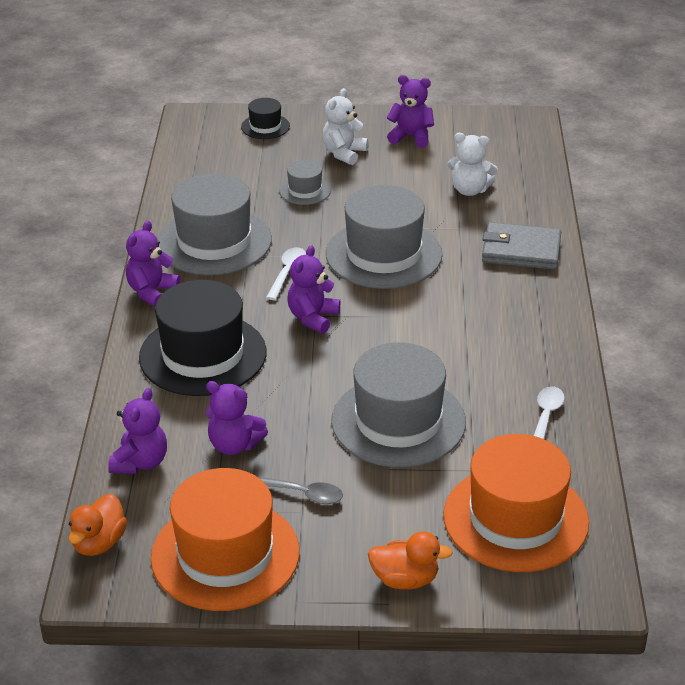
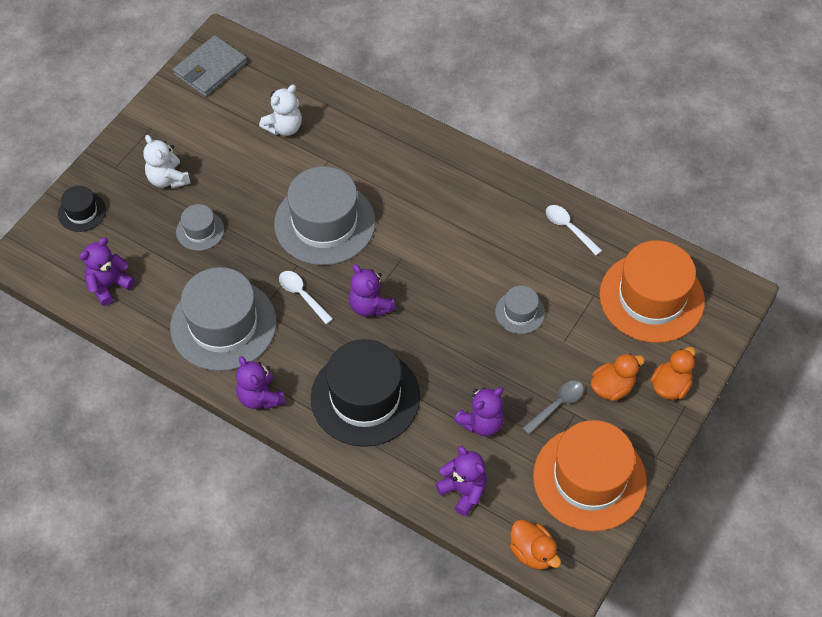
camera: 60 degrees left, 20 degrees up
(362, 530) = (612, 387): none -> orange duck
(398, 421) = (520, 312): grey hat -> grey hat, size x0.47
(411, 137) = (181, 124): purple teddy bear -> purple teddy bear (109, 285)
(521, 250) = (382, 139): grey wallet -> grey wallet (210, 69)

